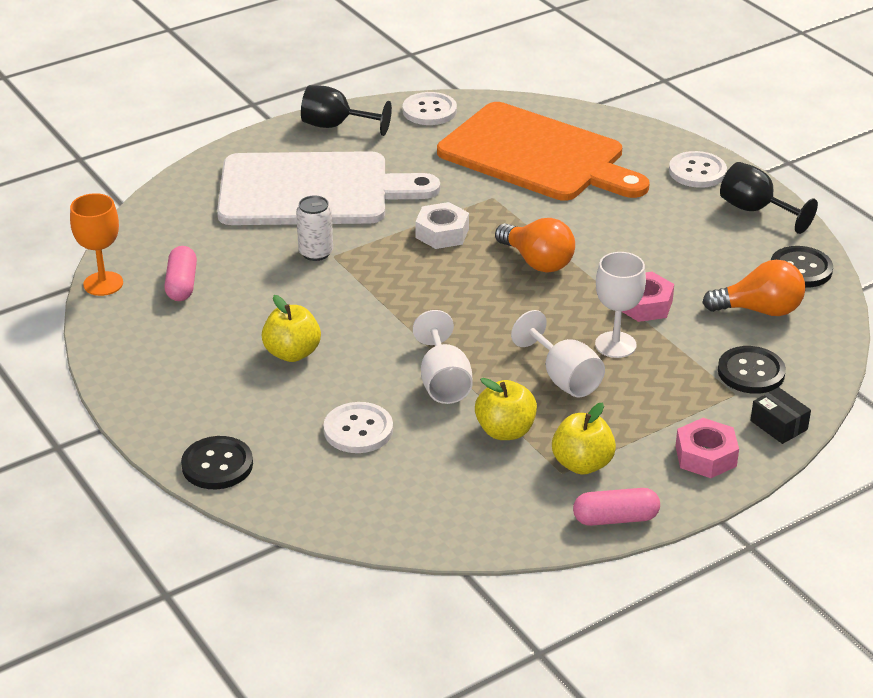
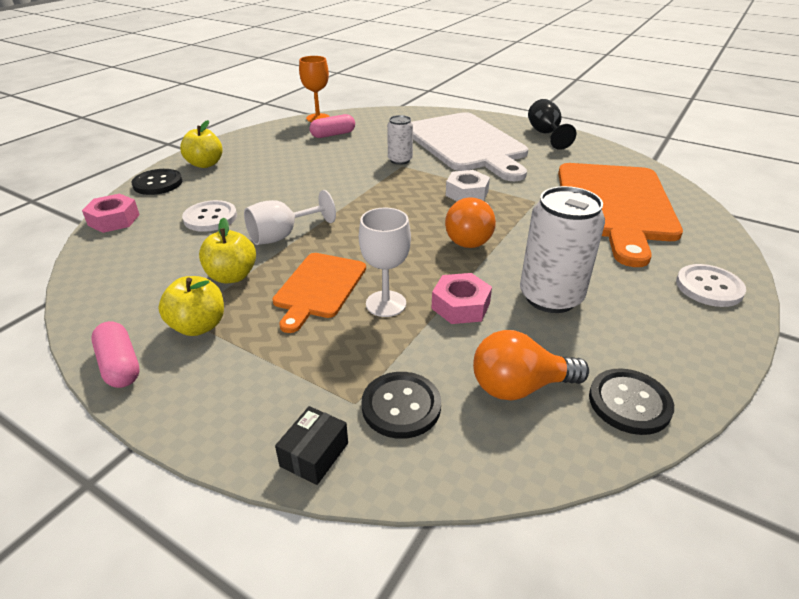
camera: 65 degrees right, 0 degrees up
(292, 353) = (285, 178): yellow apple -> yellow apple (205, 164)
(429, 111) = (609, 156): white button -> none
(563, 378) = (319, 287): white goblet -> orange cutting board
(661, 253) = (550, 297): none -> white can
(705, 456) = (235, 405): pink nut -> pink nut (114, 220)
(755, 210) = (696, 341): black goblet -> none
(759, 310) = (519, 386): orange light bulb -> orange light bulb turned 105 degrees clockwise

